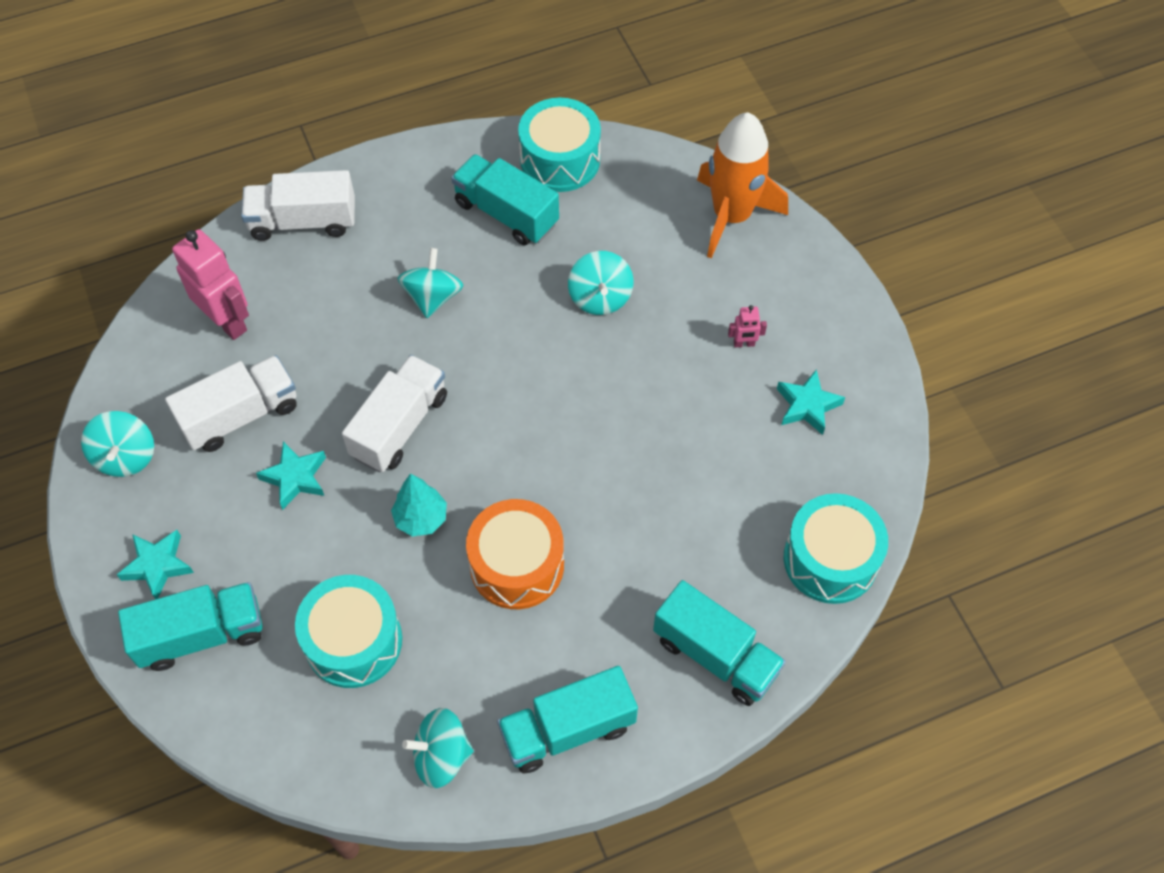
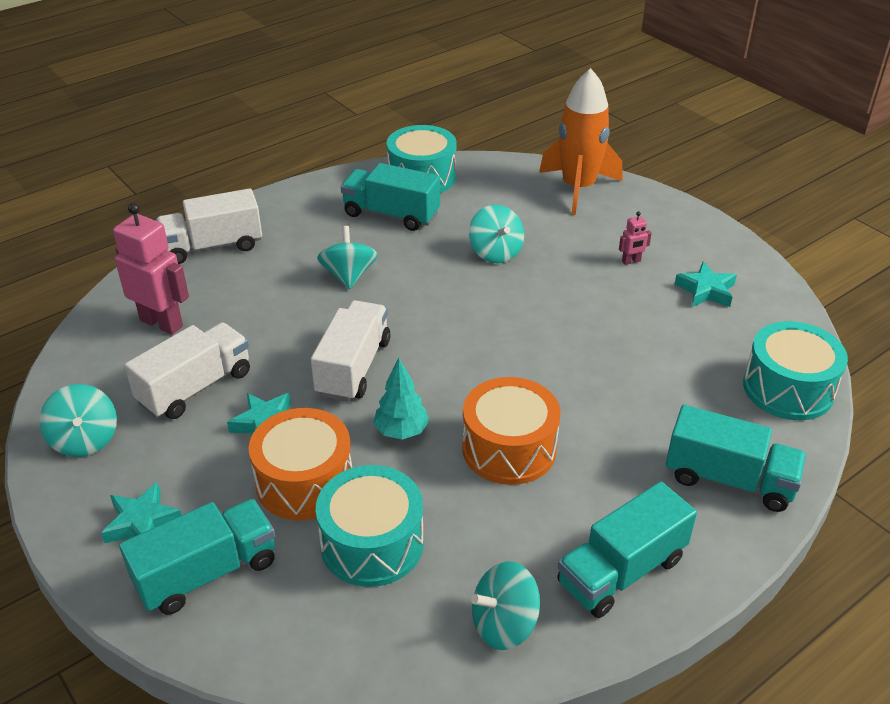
camera: 15 degrees left, 20 degrees down
(313, 556) = (304, 482): none -> orange drum

